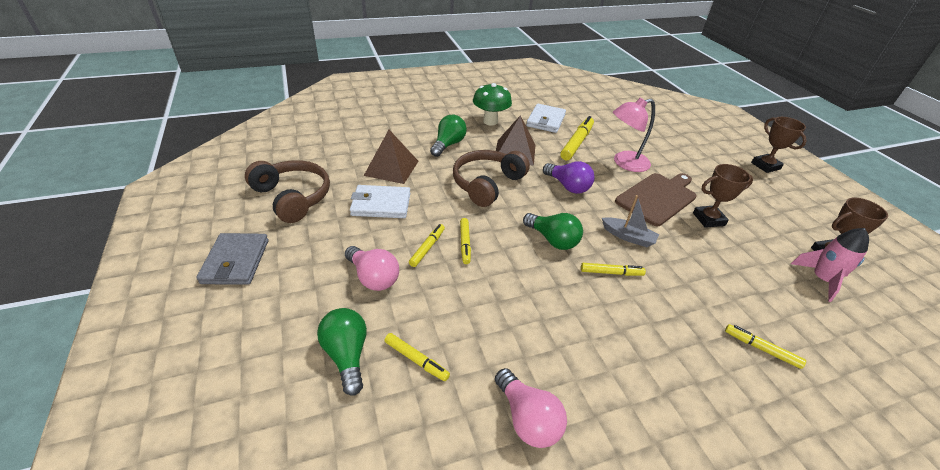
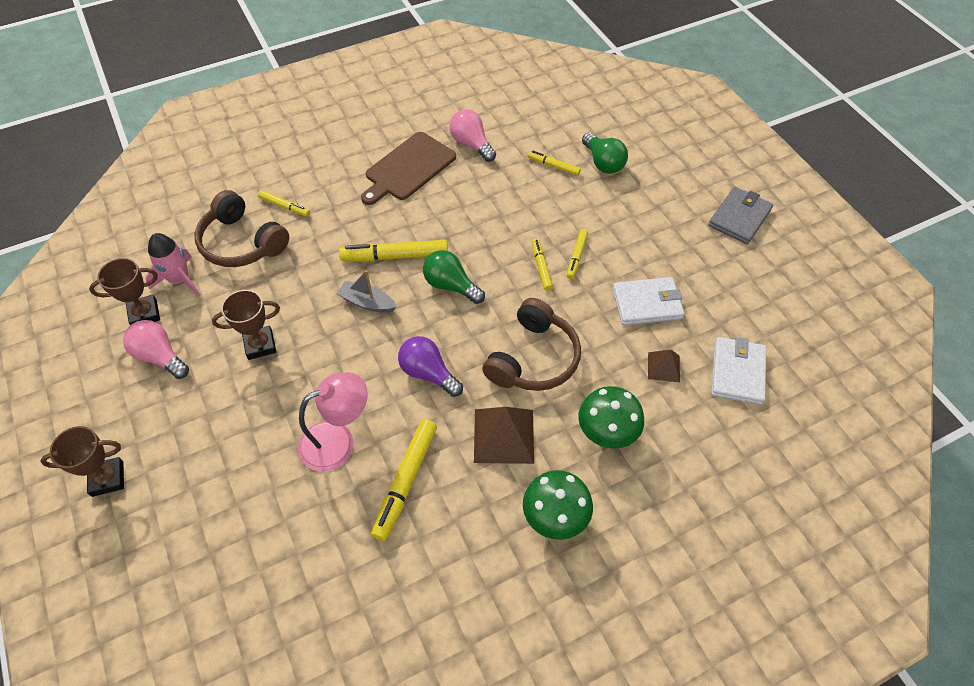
camera: 175 degrees right, 15 degrees up
(235, 261) = (739, 218): grey wallet -> grey wallet turned 45 degrees clockwise
(293, 197) = (747, 297): brown headphones -> brown headphones (242, 243)
(373, 277) = (613, 220): pink light bulb -> pink light bulb (160, 357)
(391, 168) = (663, 367): brown pyramid -> brown pyramid, size x0.56
(448, 144) = (606, 434): green light bulb -> green mushroom
(545, 120) = (456, 545): white wallet -> white wallet (737, 372)
(611, 273) = (395, 256): yellow marker -> yellow marker, size x1.75
(657, 198) = (312, 372): brown cutting board -> brown cutting board (408, 168)
(765, 166) = (107, 478): brown trophy -> brown trophy turned 75 degrees counterclockwise

